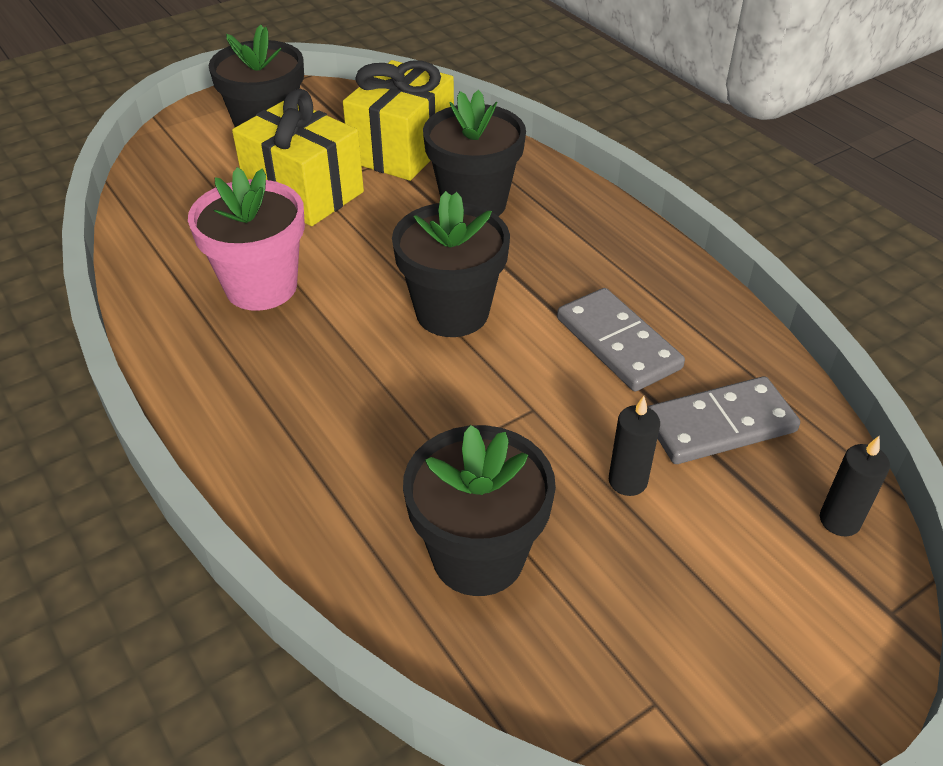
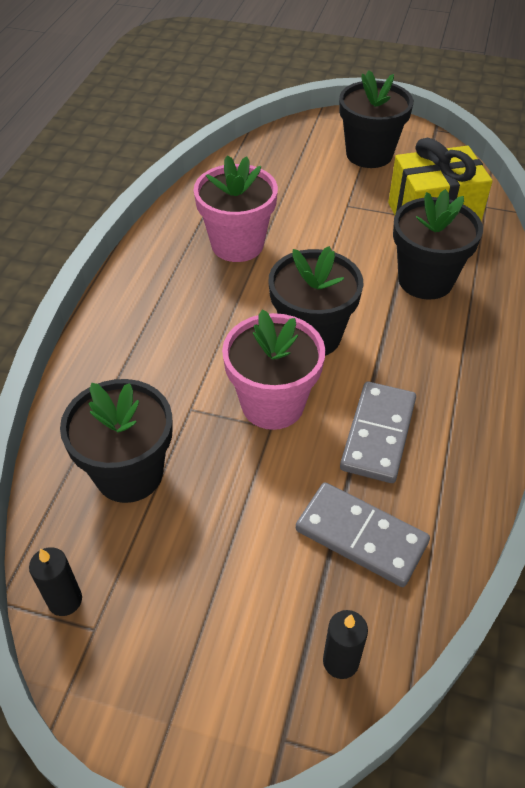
camera: 50 degrees right, 5 degrees up
(304, 192) = (336, 204): yellow gift -> none
(506, 390) = (272, 404): none -> pink flower pot
(627, 481) = (257, 513): black candle -> black candle (65, 600)

